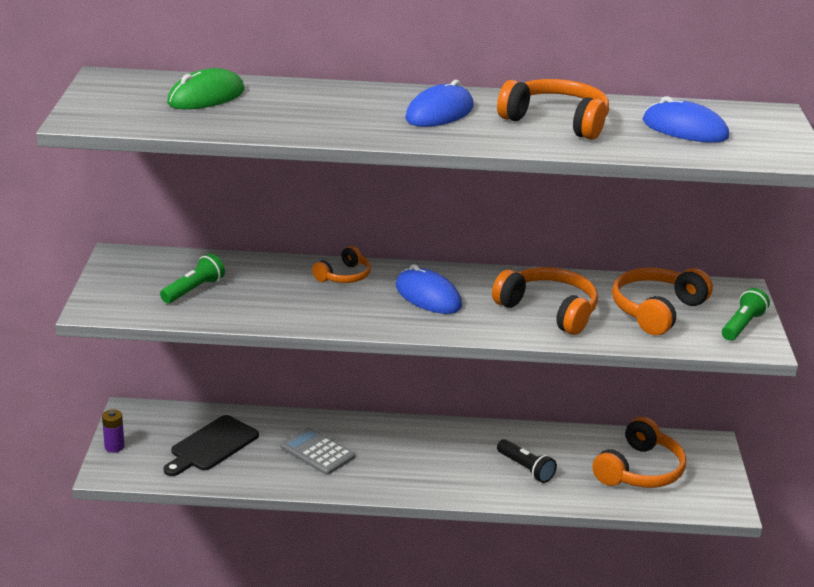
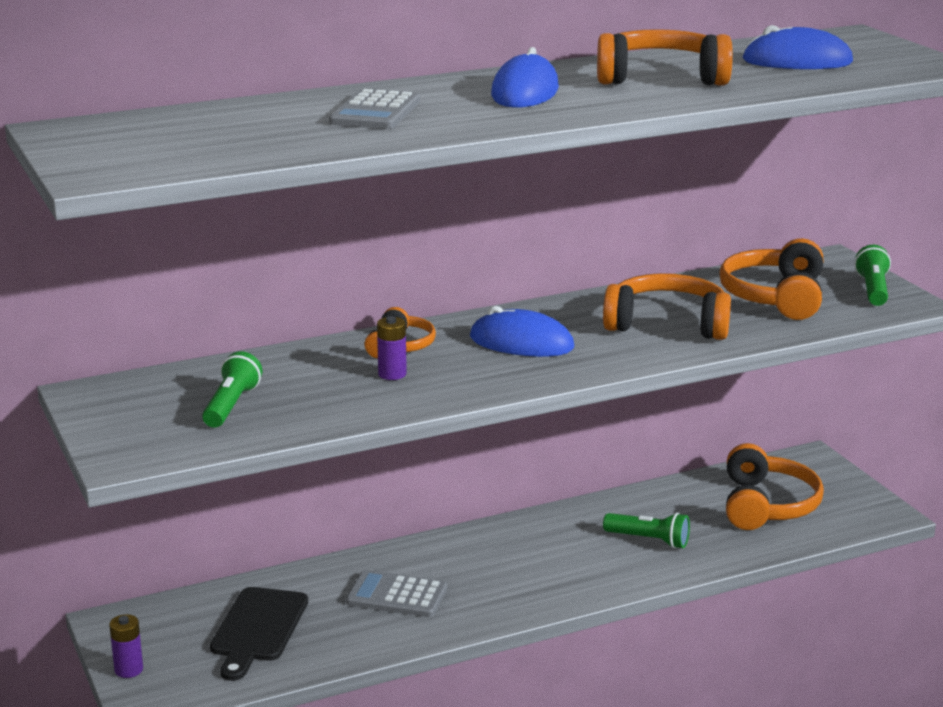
camera: 25 degrees left, 5 degrees down
(206, 97) = (224, 125): green mouse -> none
(315, 108) = (375, 112): none -> grey calculator
(316, 296) = (392, 374): none -> purple battery
(526, 469) = (649, 540): black flashlight -> green flashlight

